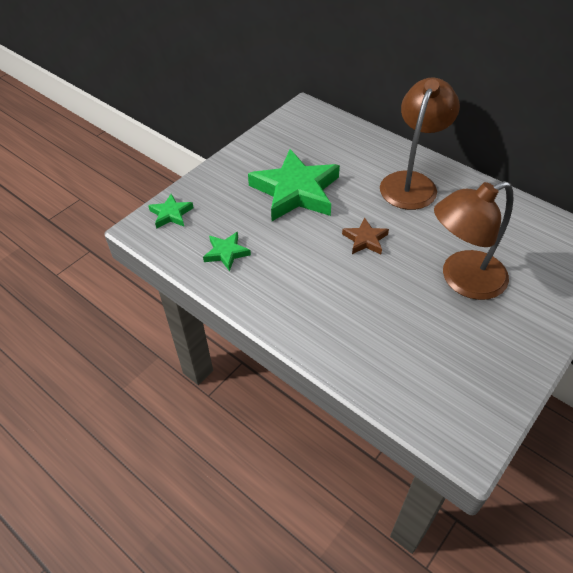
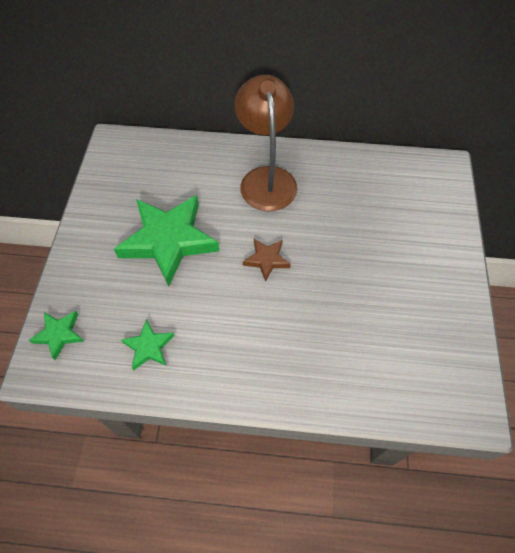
camera: 35 degrees left, 10 degrees up
(462, 280) = (370, 256): brown lamp -> none

